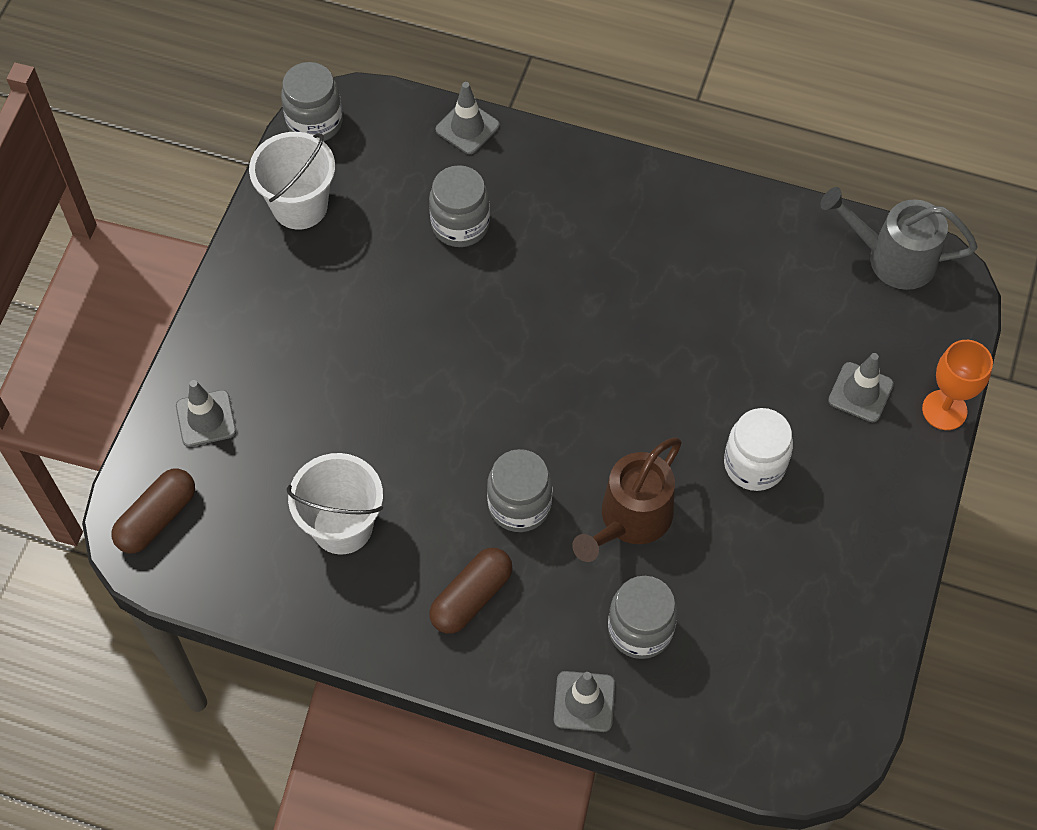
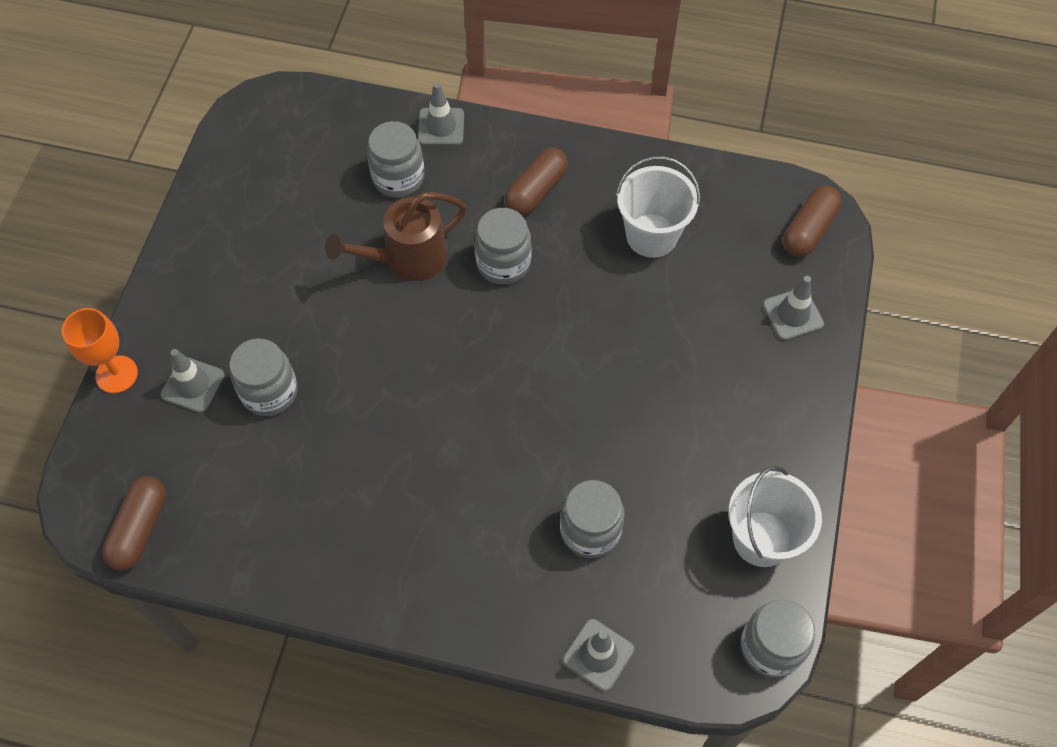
camera: 175 degrees right, 0 degrees up
(630, 520) = (407, 258): brown watering can -> brown watering can turned 150 degrees counterclockwise
(754, 464) = (297, 312): white jar -> none
(778, 379) = (269, 392): none -> grey jar
(892, 258) = (140, 529): grey watering can -> brown capsule

